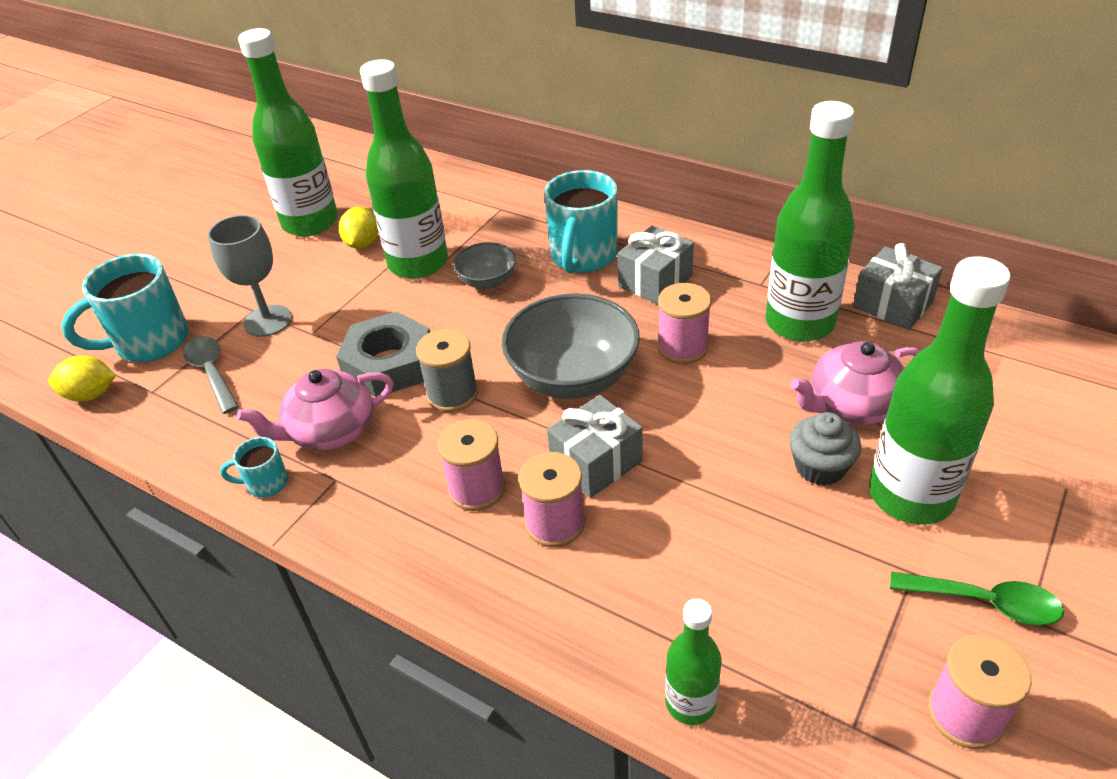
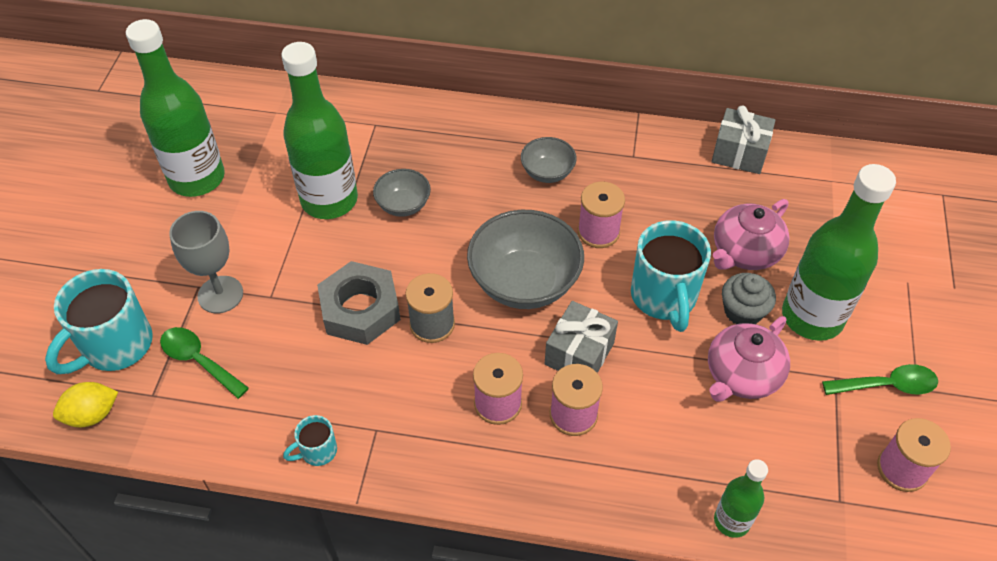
camera: 25 degrees left, 10 degrees up
(212, 372) = (199, 361): grey spoon -> green spoon
(330, 431) = (345, 387): pink teapot -> pink teapot (742, 375)
(362, 243) = (264, 191): yellow lemon -> none
(583, 257) = (475, 161): turquoise mug -> turquoise mug (664, 297)
(655, 281) = (547, 172): grey gift -> grey bowl
(799, 323) = (678, 186): green bottle -> none

